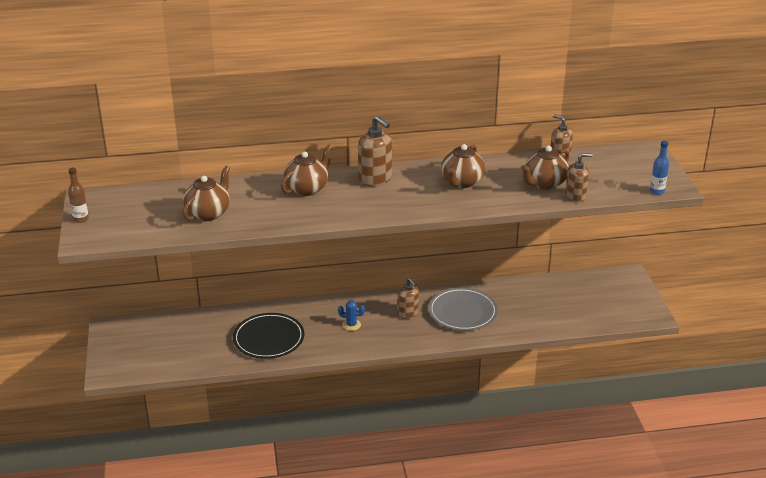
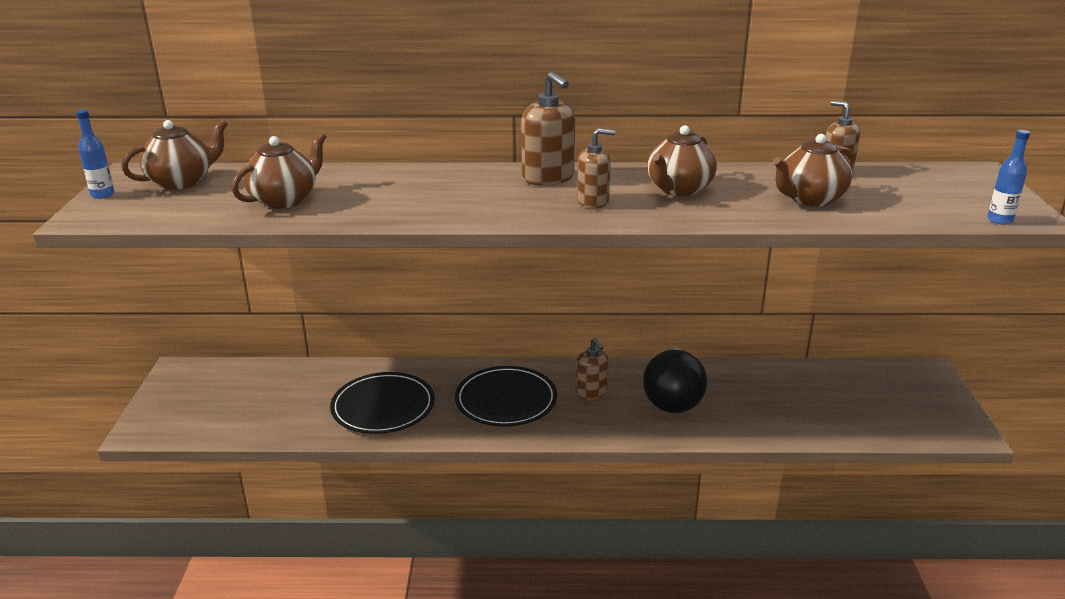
camera: 10 degrees right, 5 degrees down
(81, 219) = (102, 195): brown bottle -> blue bottle
(307, 188) = (443, 182): brown teapot -> brown teapot (182, 181)
(351, 325) = (506, 400): blue cactus -> black plate
(462, 312) = (672, 398): grey plate -> black light bulb
(575, 196) = (861, 217): brown soap dispenser -> brown soap dispenser (593, 201)

